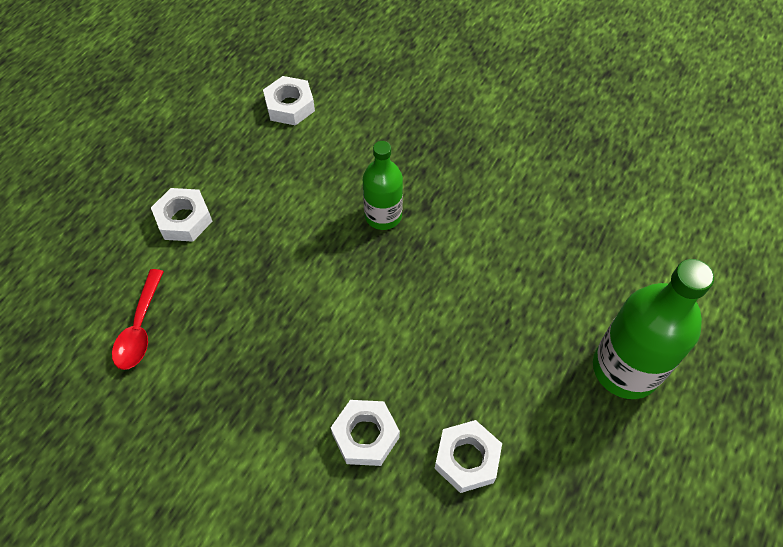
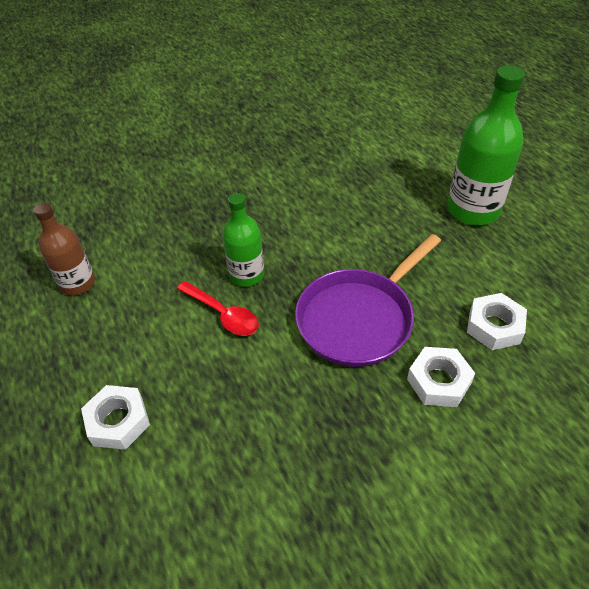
camera: 55 degrees left, 10 degrees down
(140, 328) = (208, 518): red spoon -> red spoon (223, 314)
(290, 106) = (78, 283): white nut -> brown bottle
(394, 333) = (359, 318): none -> purple pan

